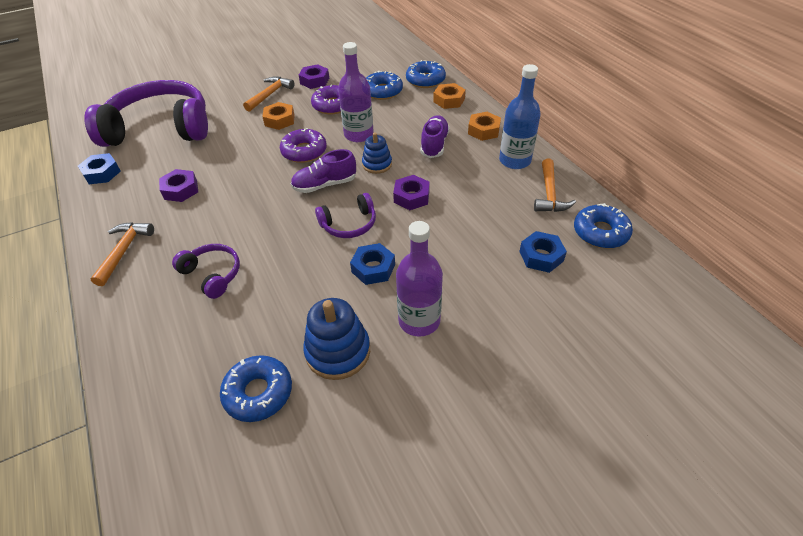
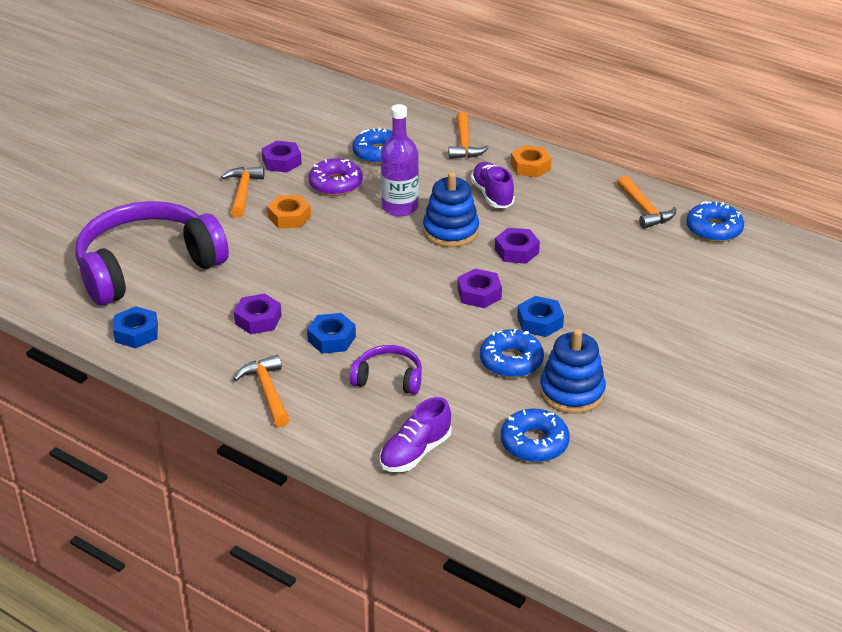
camera: 30 degrees left, 10 degrees down
(304, 151) = (356, 241): purple donut -> none
(325, 185) = (416, 267): purple shoe -> purple shoe (415, 452)
(349, 224) = (479, 294): purple headphones -> purple nut
(377, 164) = (451, 231): blue stacking toy -> blue stacking toy, size x1.57
(419, 320) = (619, 347): purple bottle -> none
(425, 80) = (416, 128): blue donut -> blue donut (511, 361)
(449, 100) = (464, 144): orange nut -> orange hammer
(515, 160) = (587, 188): blue bottle -> none
(541, 256) = (679, 264): blue nut -> blue nut (331, 339)

